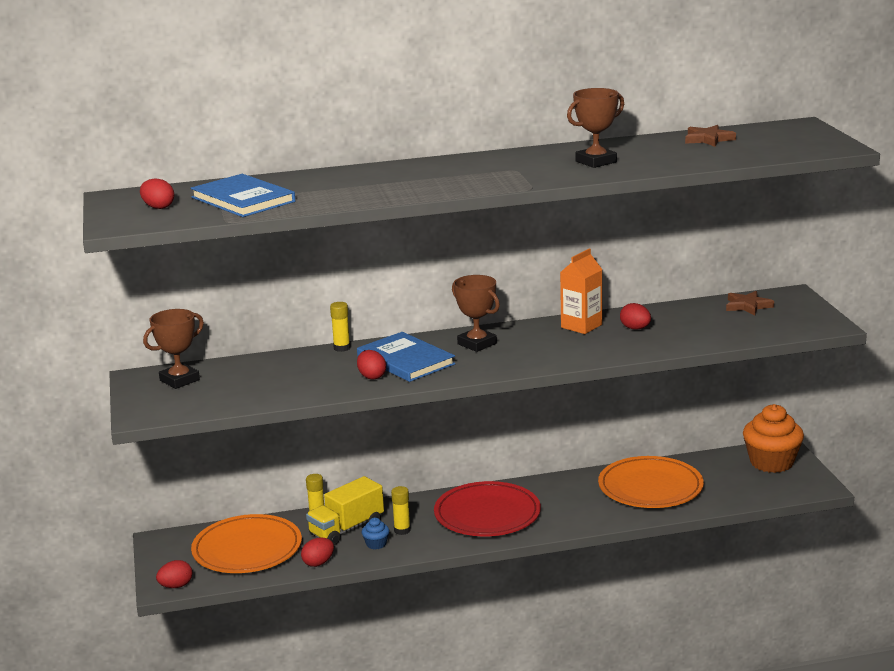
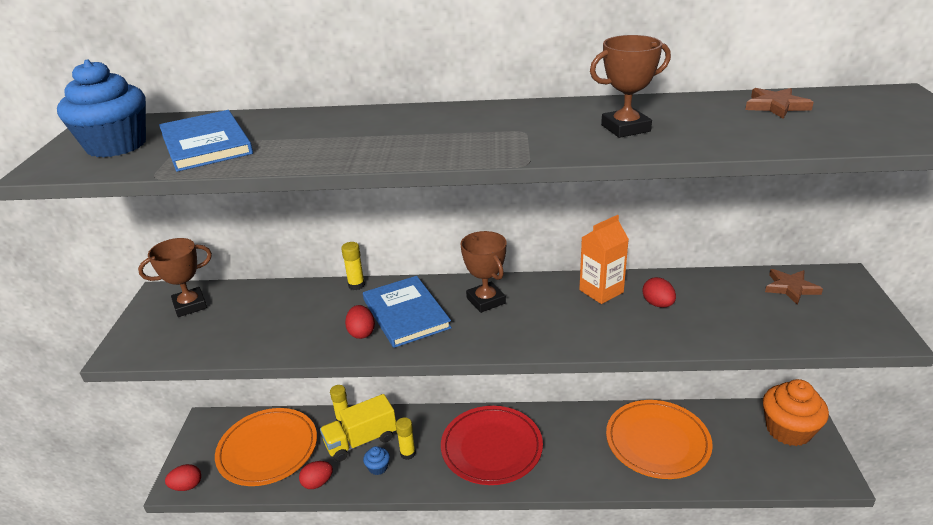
camera: 15 degrees right, 10 degrees up
(158, 207) = (116, 145): red egg -> blue cupcake

